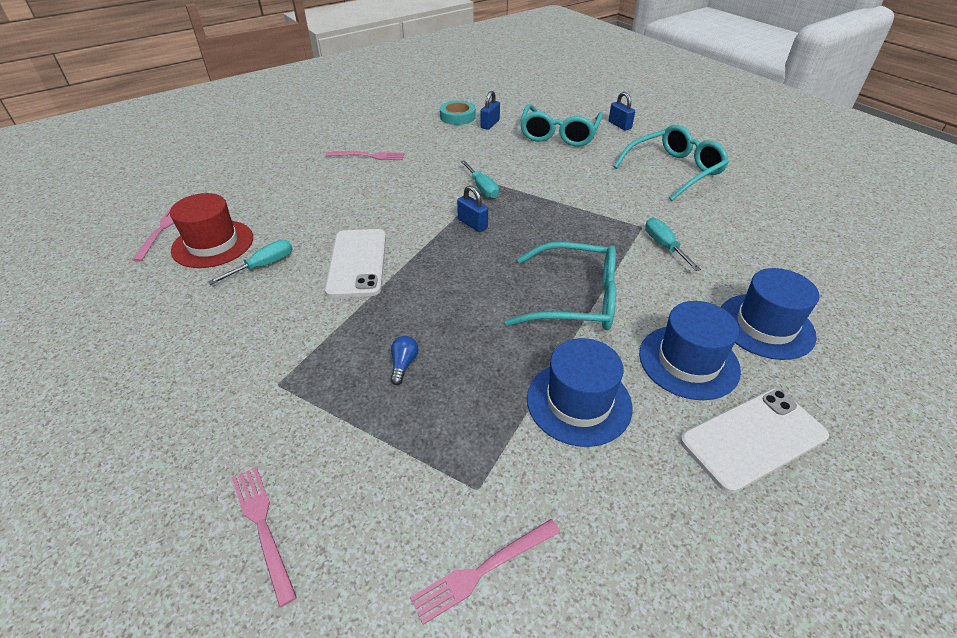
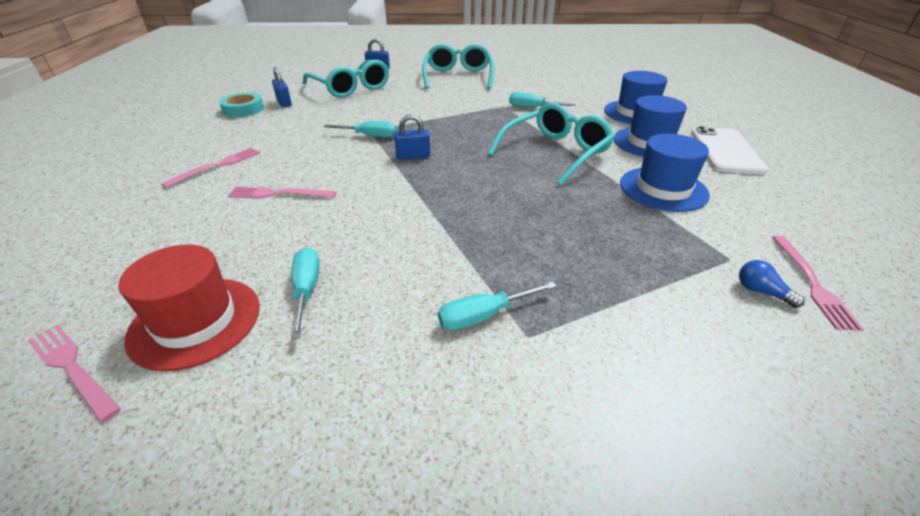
camera: 55 degrees left, 5 degrees down
(263, 527) = (735, 405): pink fork -> pink fork (278, 194)
(286, 354) = (484, 315): none -> turquoise screwdriver
(357, 263) = (388, 227): white phone -> none
(403, 364) = (564, 248): blue light bulb -> blue light bulb (761, 292)

